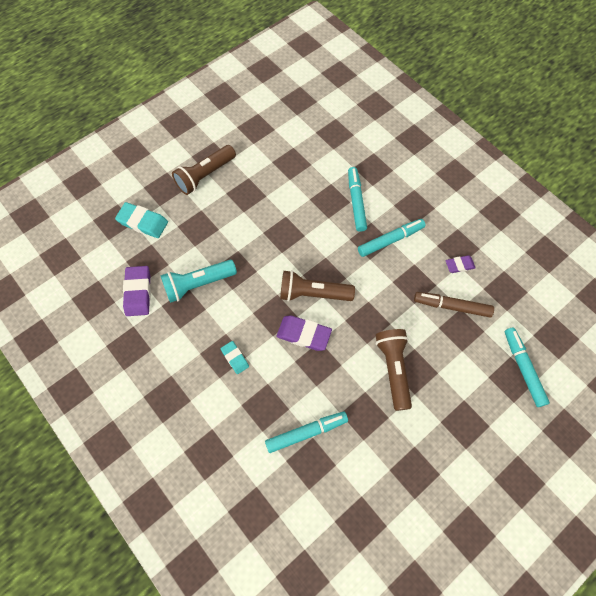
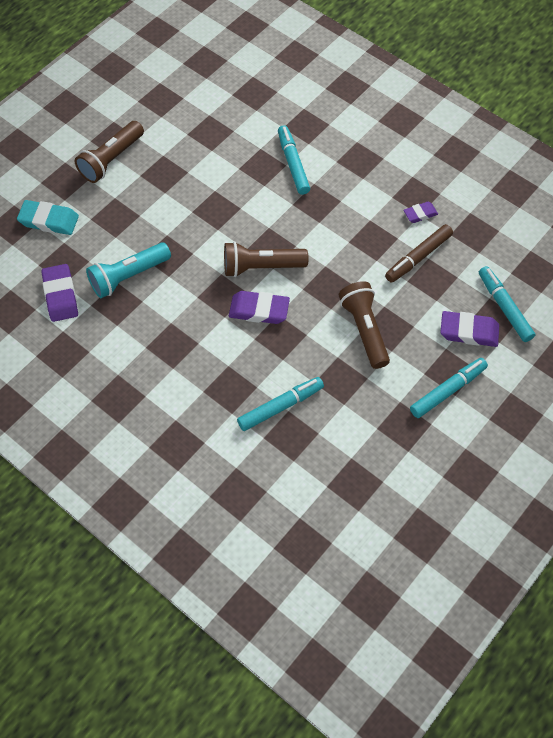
camera: 10 degrees left, 5 degrees down
(235, 358) = (186, 346): turquoise eraser -> none
(390, 240) = (339, 199): turquoise marker -> turquoise marker (447, 391)
(452, 306) = (418, 257): brown marker -> brown marker turned 45 degrees counterclockwise
(487, 387) = (469, 331): none -> purple eraser

